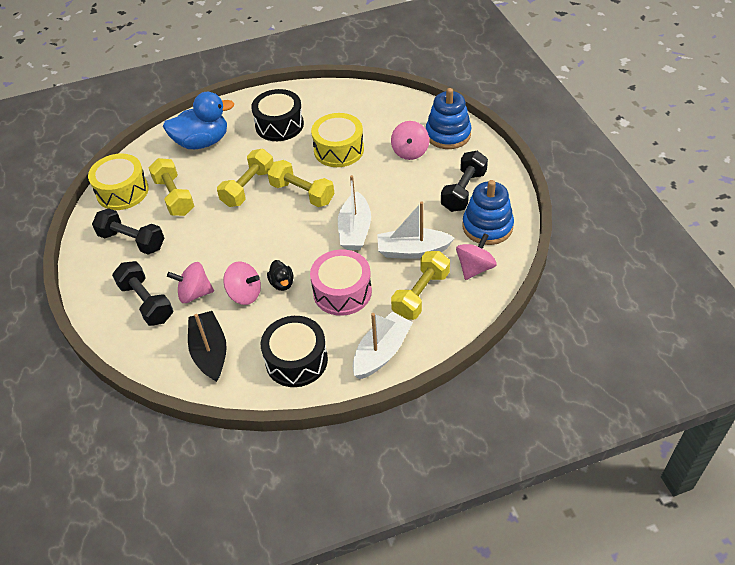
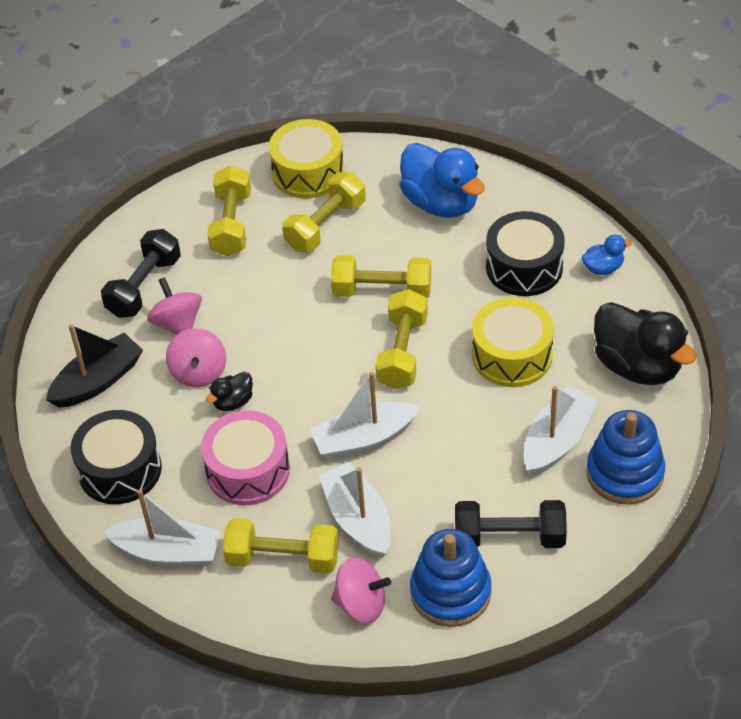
camera: 65 degrees right, 0 degrees up
(132, 241) = (231, 224): black dumbbell -> yellow dumbbell
(305, 97) = (603, 268): none -> blue duck
(381, 107) = (638, 366): none -> black duck
(410, 152) = (557, 440): pink spinning top -> white boat

